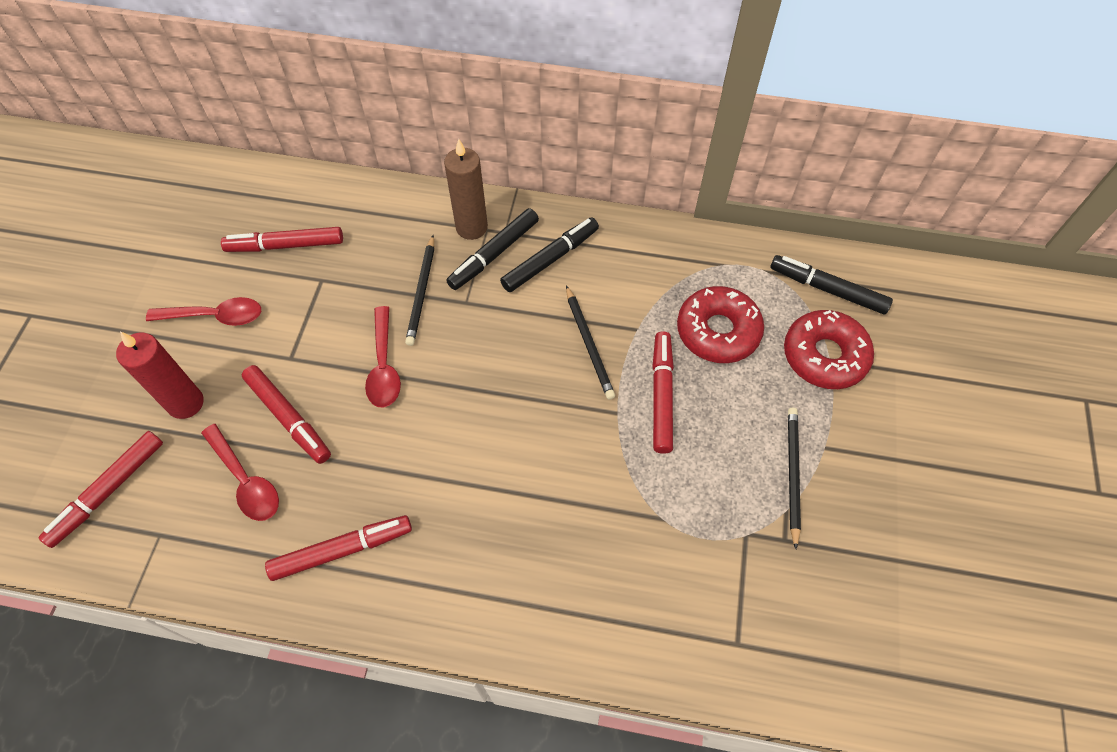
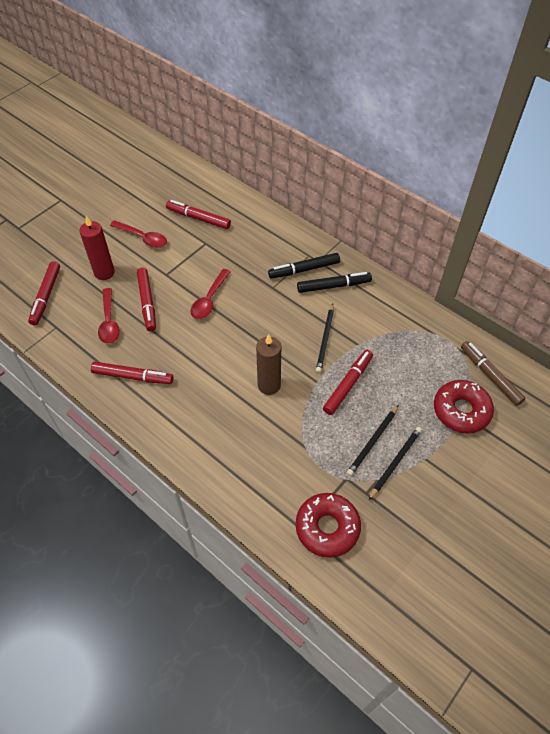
camera: 30 degrees right, 5 degrees down
(108, 491) = (46, 296): red marker -> red marker turned 60 degrees counterclockwise
(422, 292) = (252, 272): black pencil -> black pencil (373, 442)
(471, 227) = (301, 250): brown candle -> brown candle (269, 385)
(718, 331) = (405, 367): red donut -> red donut (327, 528)
(827, 289) = (490, 376): black marker -> brown marker

